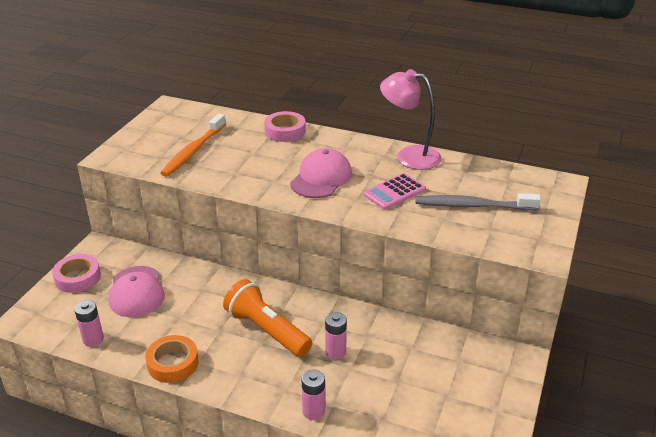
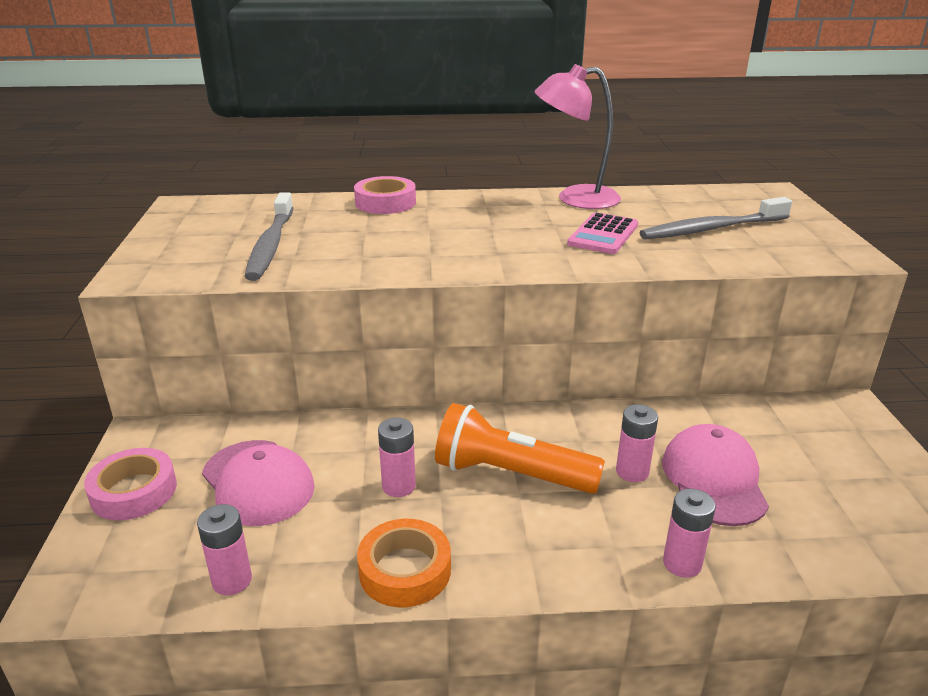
camera: 25 degrees left, 5 degrees down
(193, 151) = (271, 245): orange toothbrush -> grey toothbrush
(203, 317) = (398, 486): none -> pink battery
(321, 178) = (491, 239): pink cap -> pink cap (714, 479)

